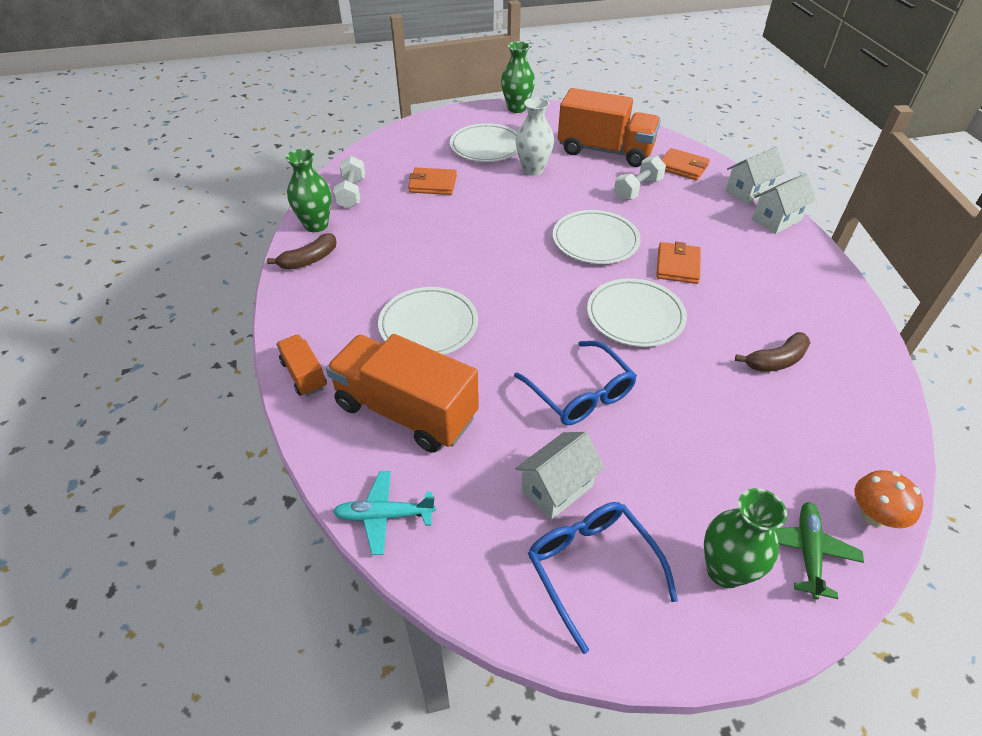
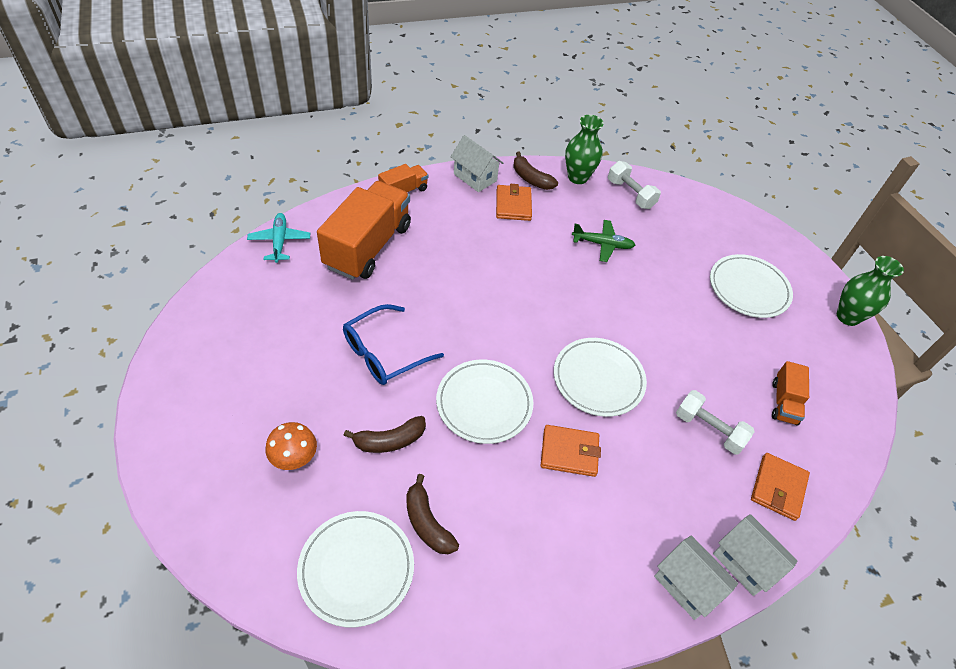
camera: 80 degrees right, 5 degrees up
(352, 193) = (630, 194): white dumbbell -> white dumbbell turned 60 degrees clockwise
(428, 325) = (459, 254): white plate -> white plate (356, 569)
(433, 184) = (662, 248): orange wallet -> orange wallet (513, 205)
(533, 169) = (717, 329): white vase -> none
(557, 488) = (291, 333): white house -> white house (475, 177)
(591, 568) = (223, 350): blue glasses -> none
(605, 151) = (784, 402): orange truck -> orange truck, size x0.49
(694, 388) = (389, 440): none -> brown banana
(725, 570) = (205, 433): green vase -> none
(807, 551) = (211, 496): green plane -> green plane (603, 244)
(873, 516) = (235, 562): orange mushroom -> orange mushroom (294, 458)

